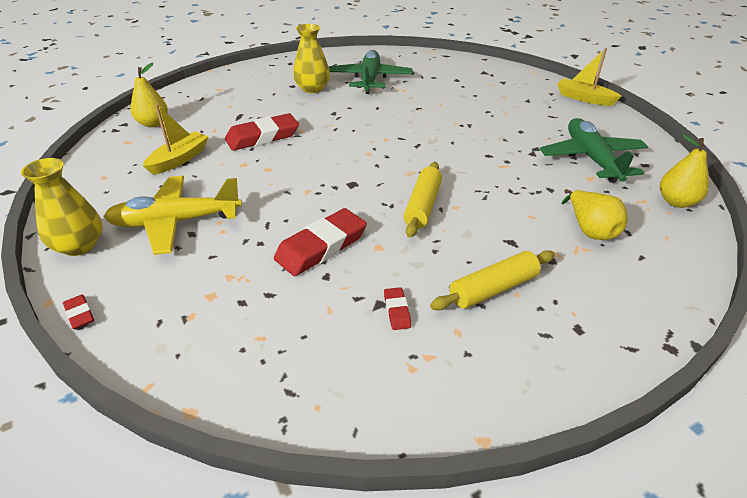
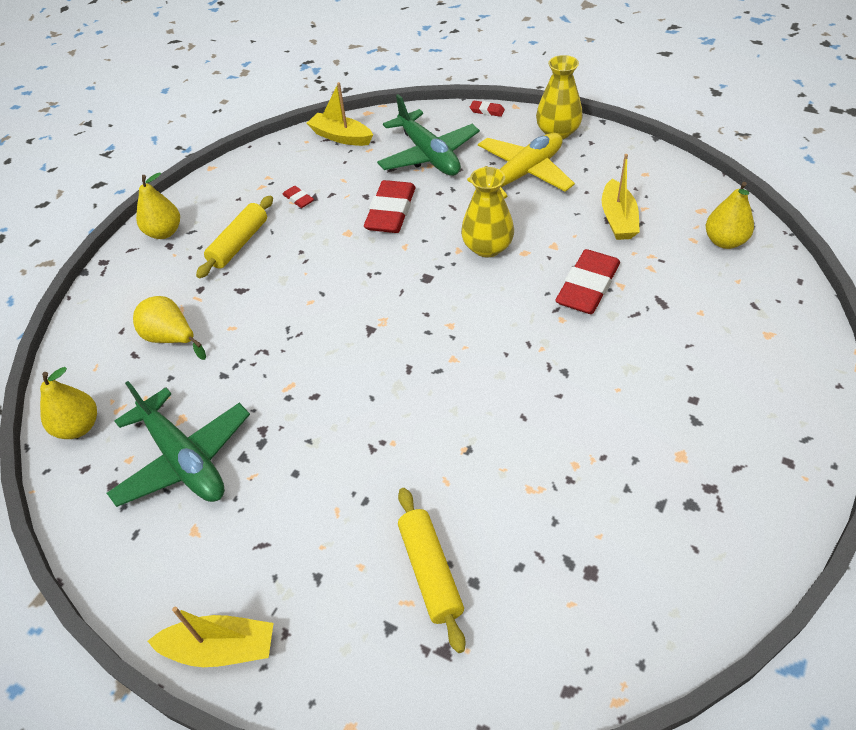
camera: 150 degrees right, 10 degrees up
(268, 383) = (341, 137): none -> yellow boat
(312, 89) = (657, 409): yellow vase -> yellow vase (487, 247)
(370, 79) = (609, 488): green plane -> green plane (429, 155)
(423, 206) = (340, 287): yellow rolling pin -> yellow rolling pin (430, 571)
(582, 351) = (164, 232): none -> yellow pear

